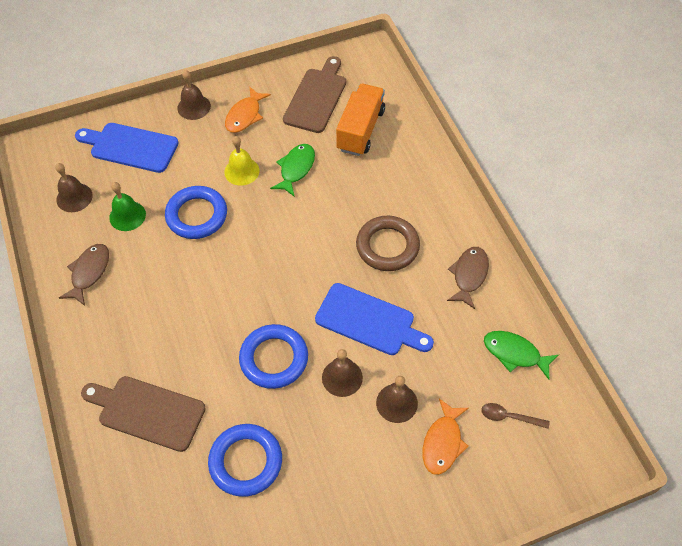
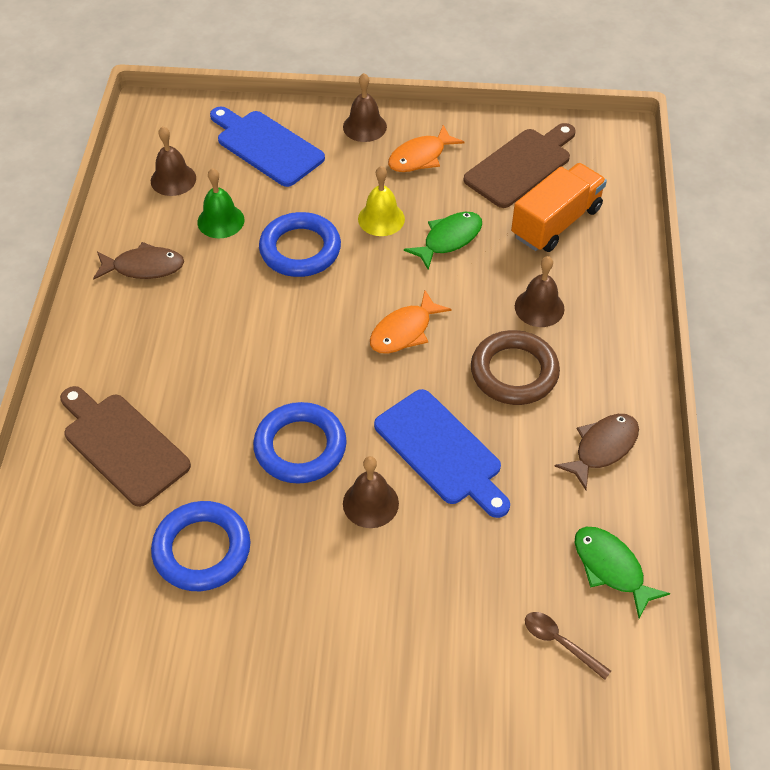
camera: 25 degrees right, 5 degrees down
(89, 272) = (144, 267): brown fish -> brown fish turned 45 degrees clockwise
(397, 403) = (422, 562): brown bell -> brown bell (539, 307)
(443, 442) = (455, 635): orange fish -> orange fish (404, 331)

